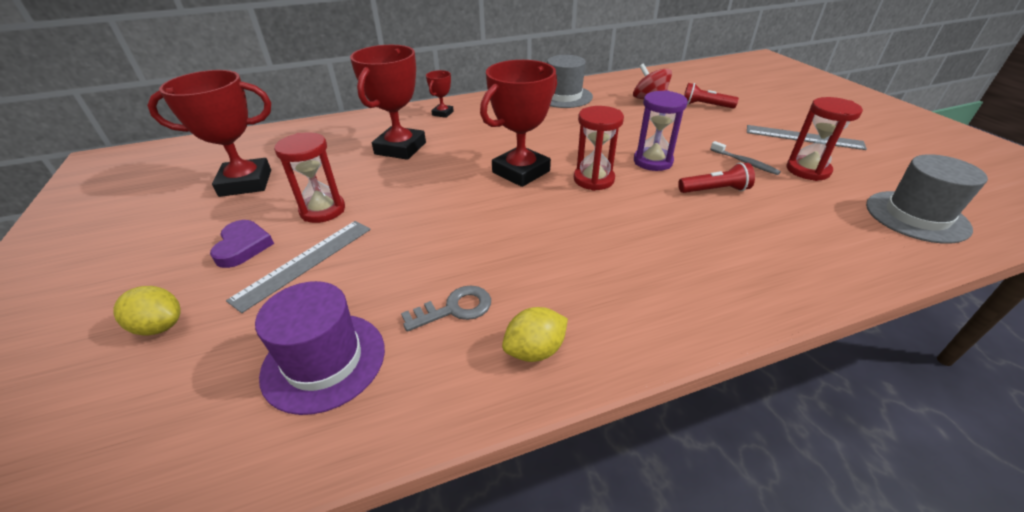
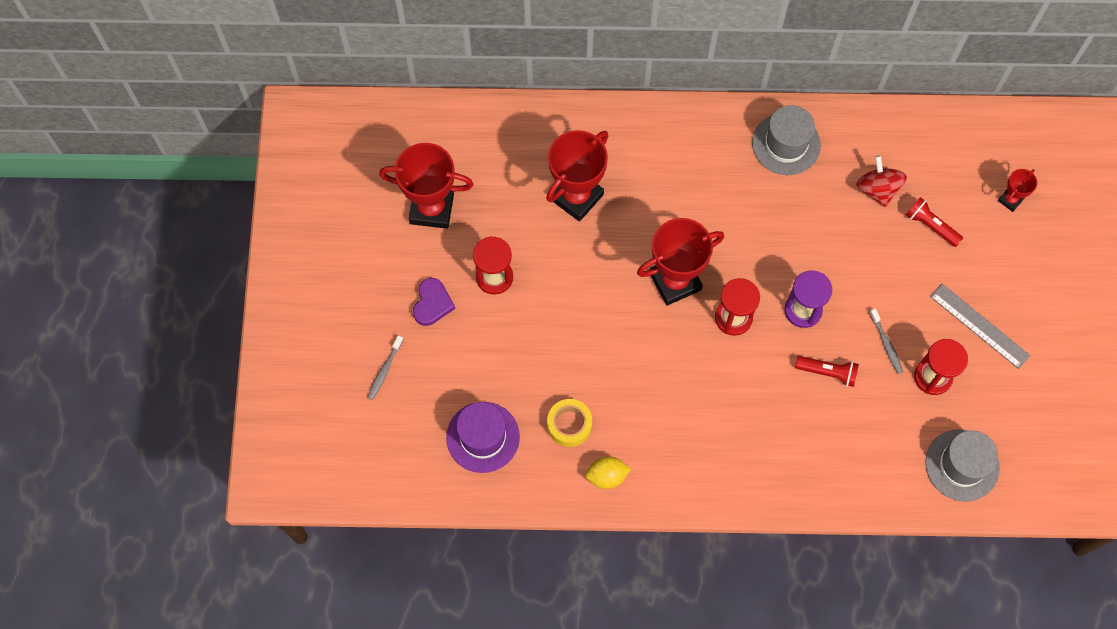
camera: 20 degrees right, 30 degrees up
(160, 326) = (384, 370): yellow lemon -> grey toothbrush
(305, 262) = (476, 340): grey ruler -> none
(442, 113) = (637, 135): red trophy -> red trophy (1010, 200)
(454, 309) = (569, 425): grey key -> yellow tape

